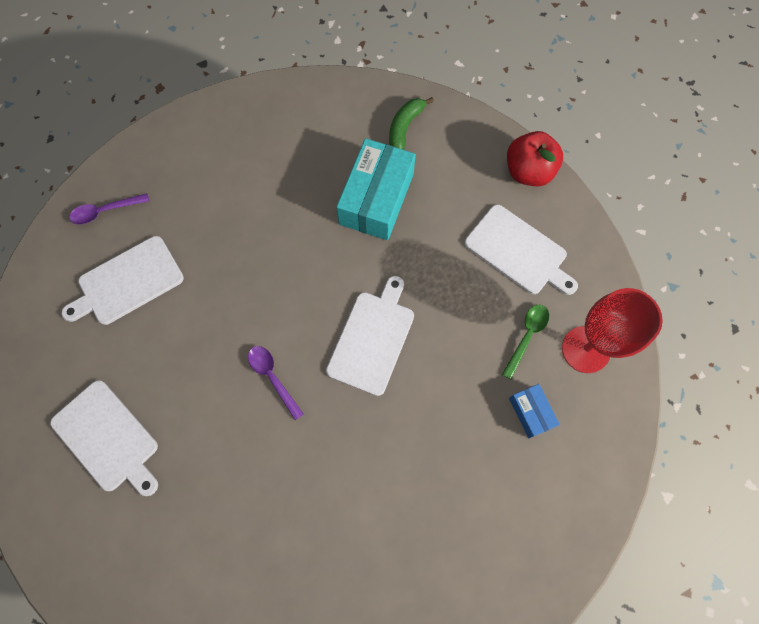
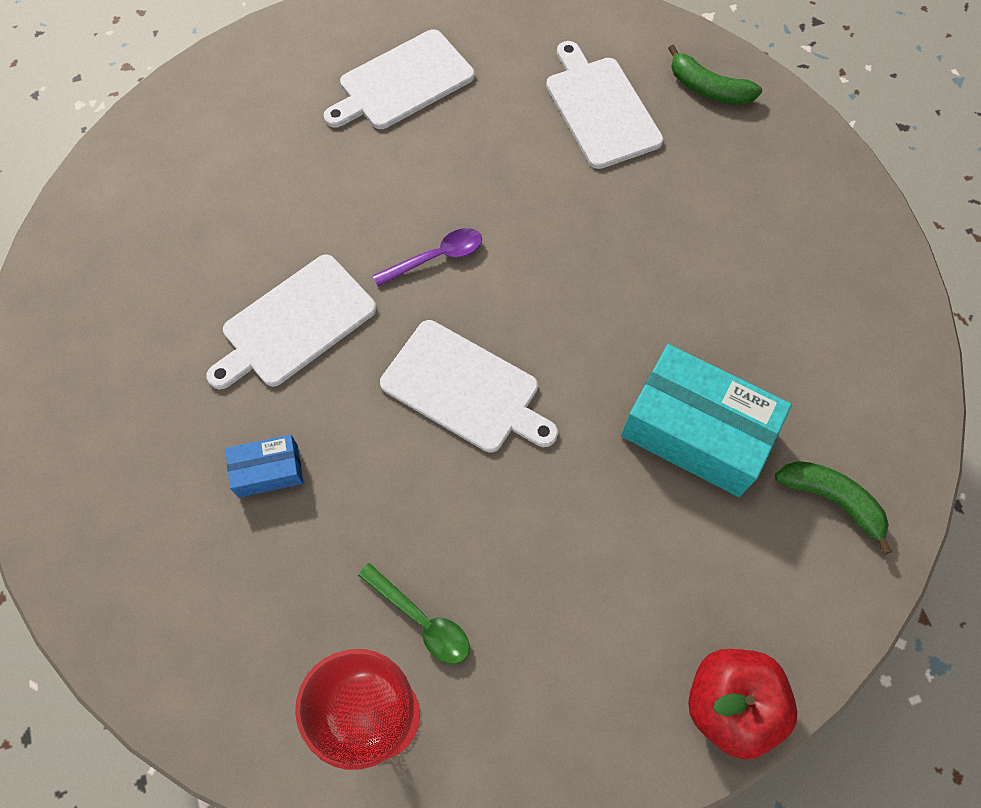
camera: 100 degrees right, 5 degrees down
(105, 211) = (708, 88): purple spoon -> green banana
(518, 252) = (572, 644): white cutting board -> white cutting board (295, 323)
(531, 412) = (301, 595): blue box -> blue box (268, 471)

